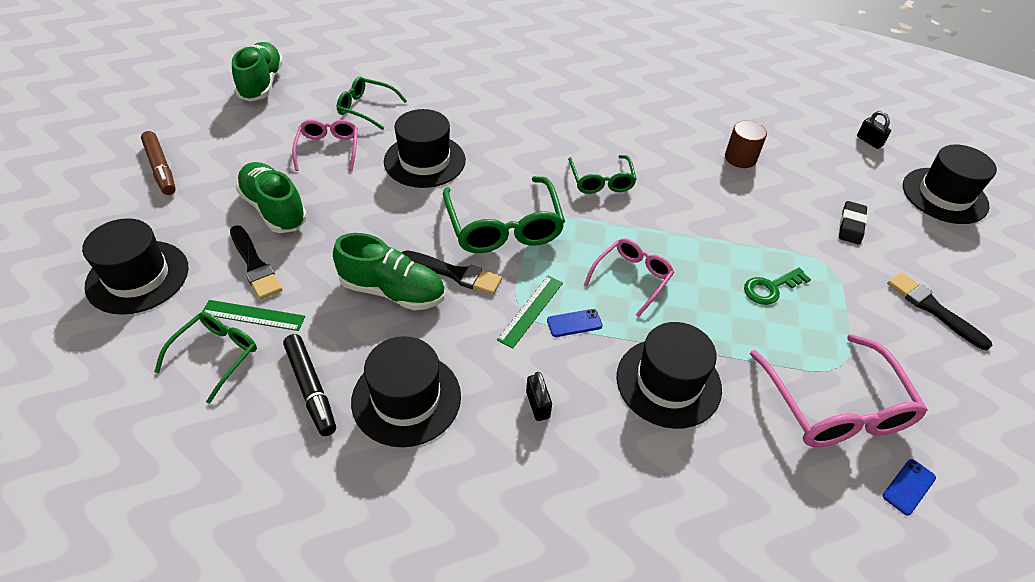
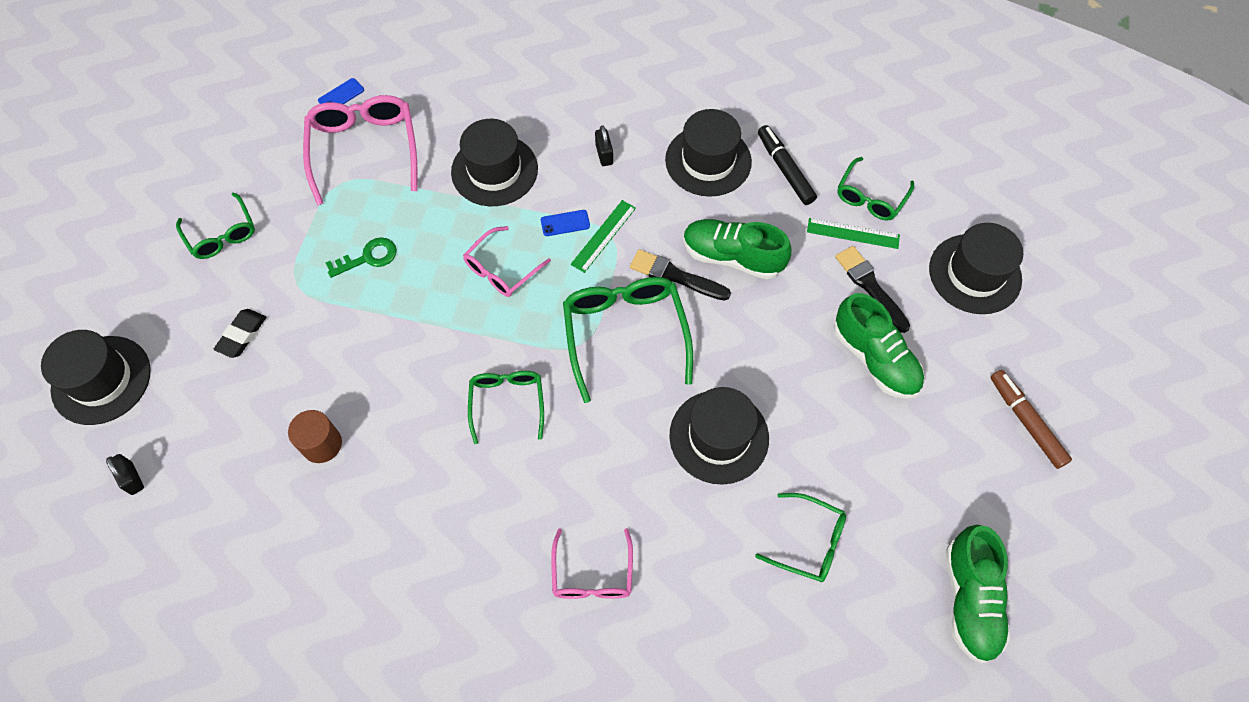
camera: 175 degrees left, 15 degrees up
(328, 149) = (840, 457): pink glasses -> pink glasses (592, 575)
(932, 308) = (222, 234): black brush -> green glasses

